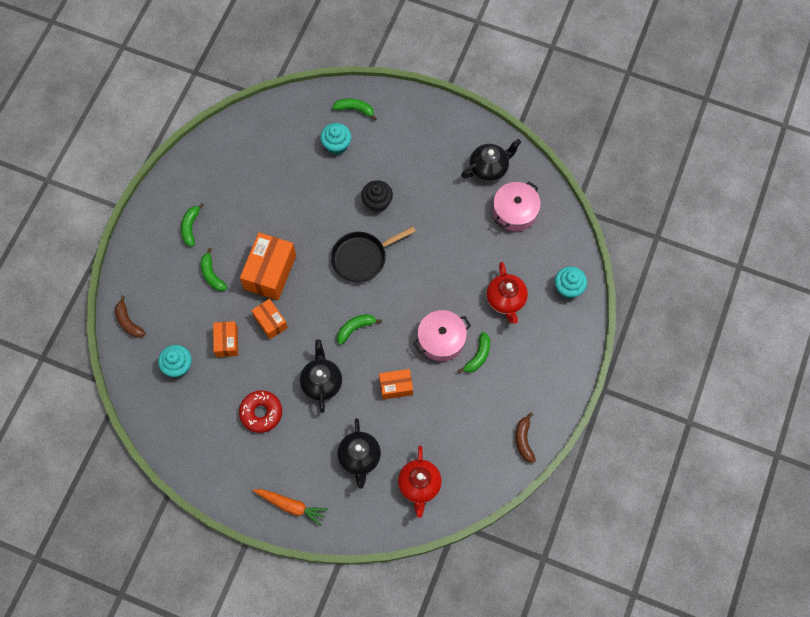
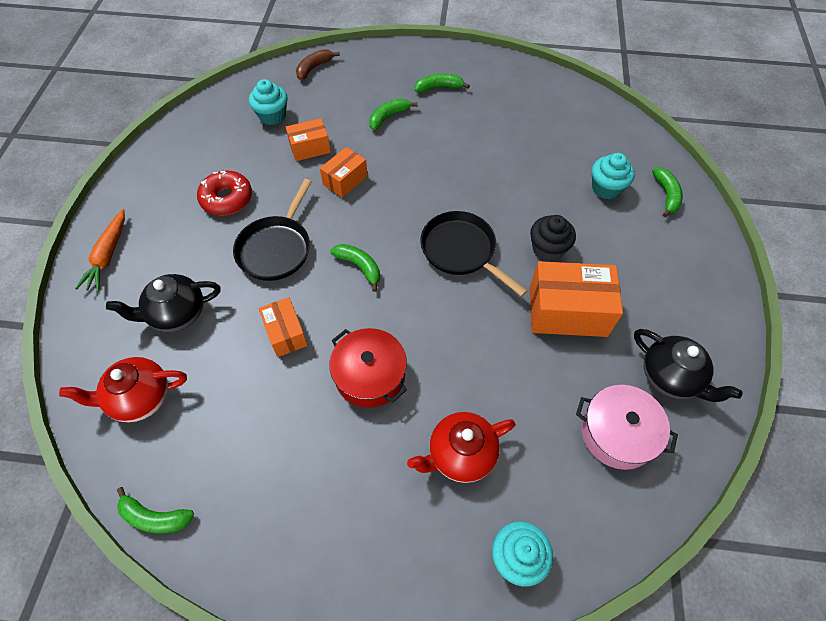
camera: 75 degrees right, 10 degrees down
(270, 272) = (408, 165): orange box -> orange box (567, 311)
(322, 382) = (276, 248): black teapot -> black pan
(441, 339) = (370, 375): pink pot -> red pot
(478, 356) = (356, 434): green banana -> green banana (155, 517)
(524, 440) = (225, 541): brown banana -> none

